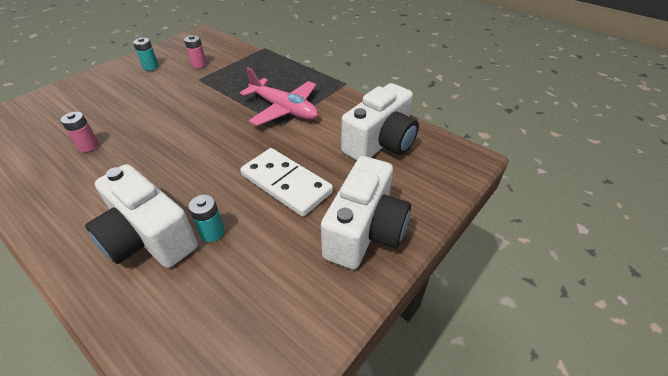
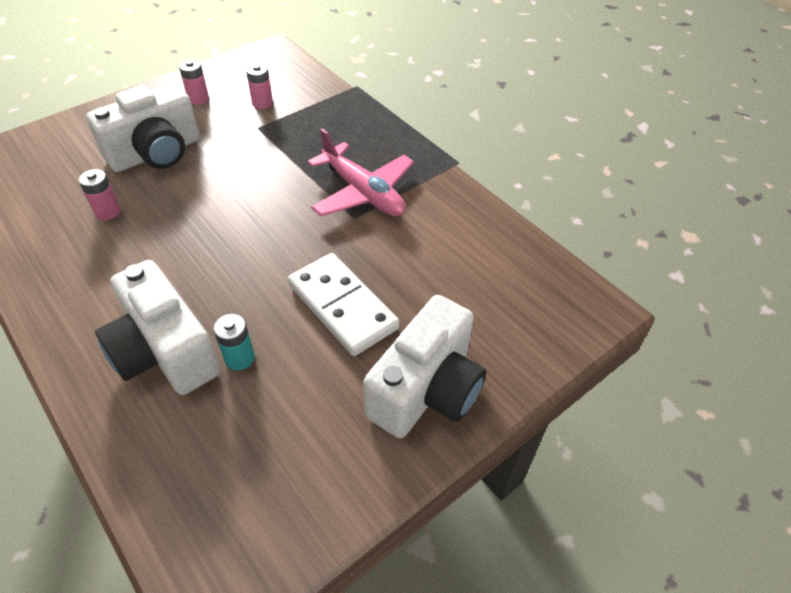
camera: 10 degrees right, 5 degrees up
(151, 67) = (198, 99): turquoise battery -> pink battery
(380, 143) = (481, 265): white camera -> white camera (156, 153)

